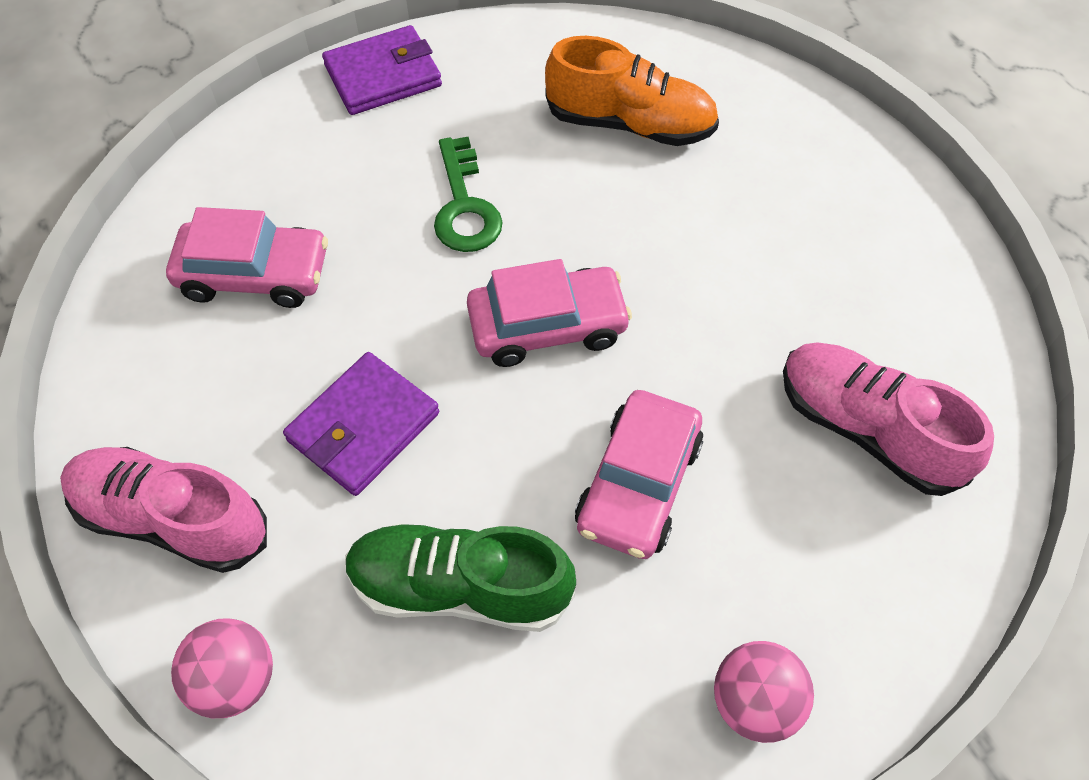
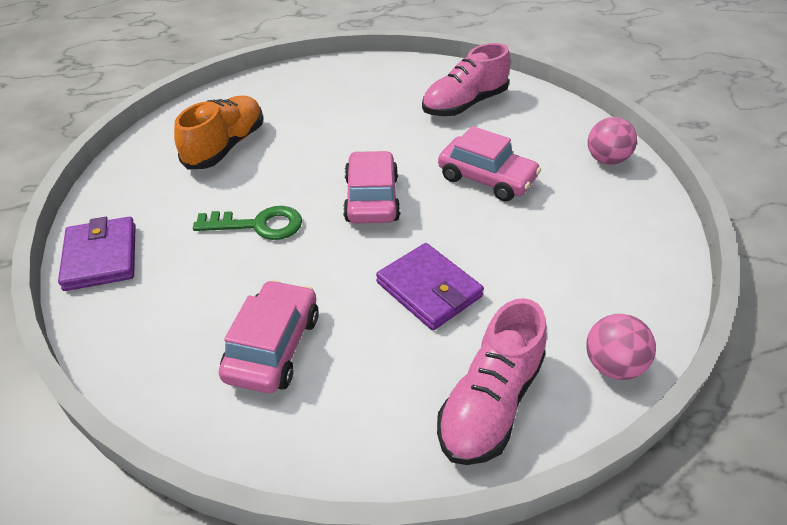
camera: 80 degrees left, 15 degrees down
(460, 587) = (547, 253): green shoe -> none

